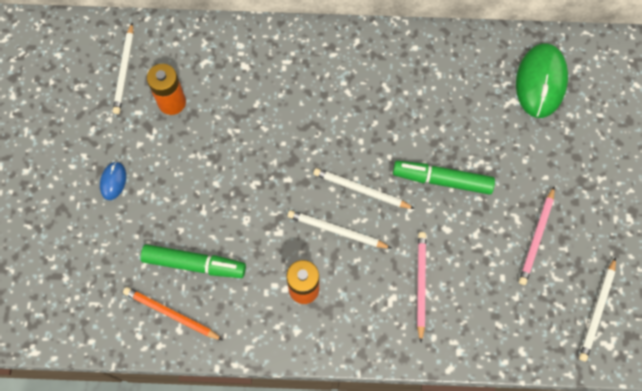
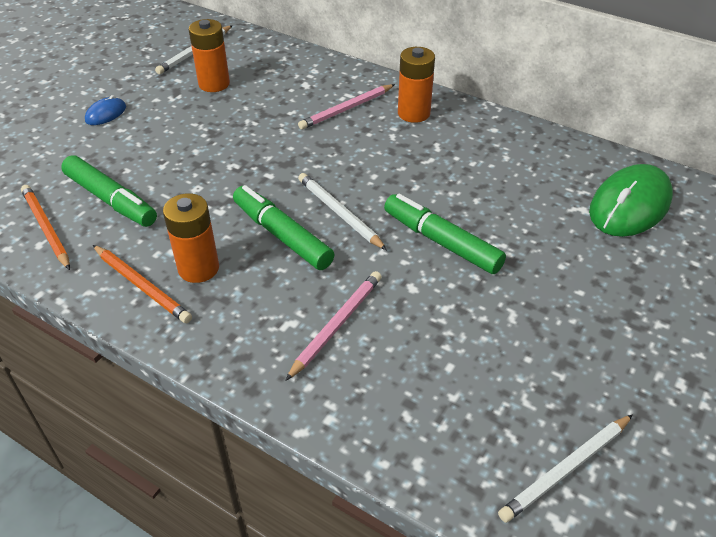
camera: 30 degrees right, 25 degrees down
(278, 323) = (141, 286): none -> orange pencil
(337, 231) = (282, 235): white pencil -> green marker
(348, 59) = (413, 113): none -> orange battery
(536, 237) = (527, 345): pink pencil -> pink pencil (346, 109)

